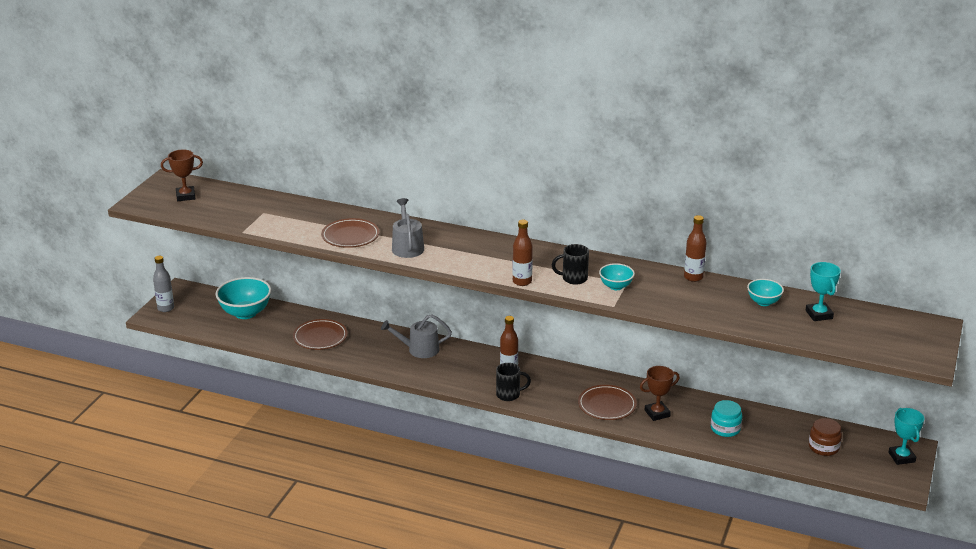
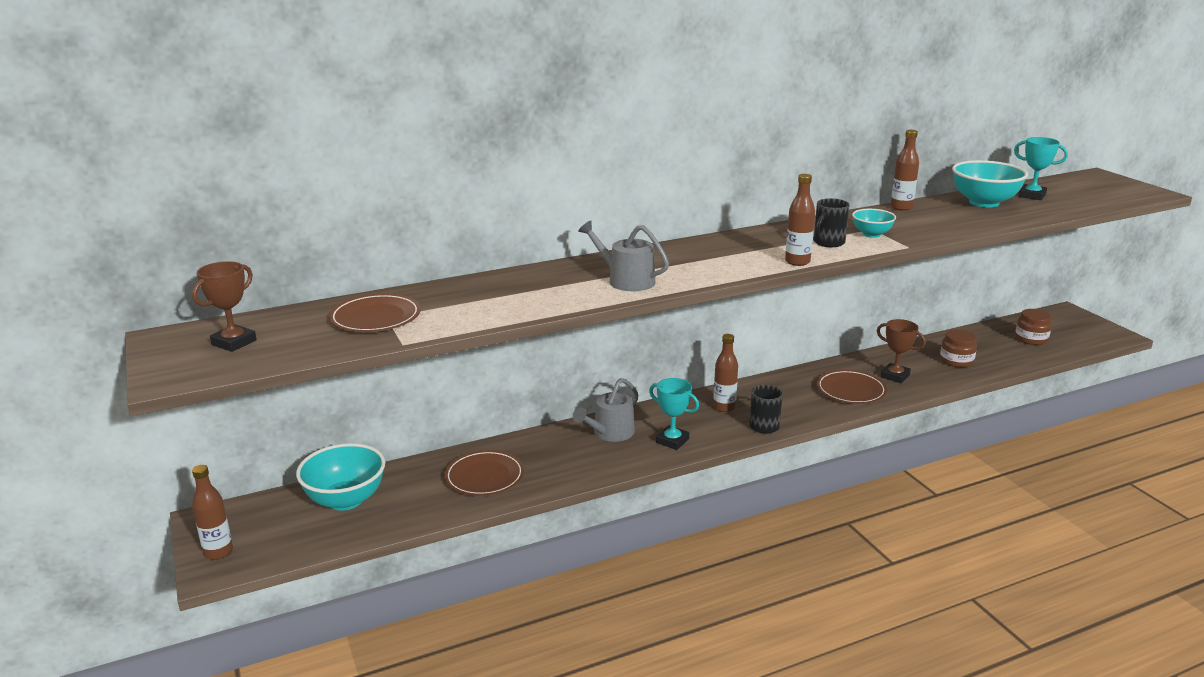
camera: 45 degrees left, 5 degrees down
(165, 308) = (218, 552): grey bottle -> brown bottle
(350, 236) = (544, 296): brown plate -> brown plate (375, 317)
(657, 413) = (895, 376): brown trophy -> brown trophy turned 75 degrees counterclockwise
(725, 429) = (956, 361): turquoise jar -> brown jar
(763, 302) = (984, 203): turquoise bowl -> turquoise bowl, size x1.81
(901, 457) = (1077, 320): turquoise trophy -> turquoise trophy (672, 441)

